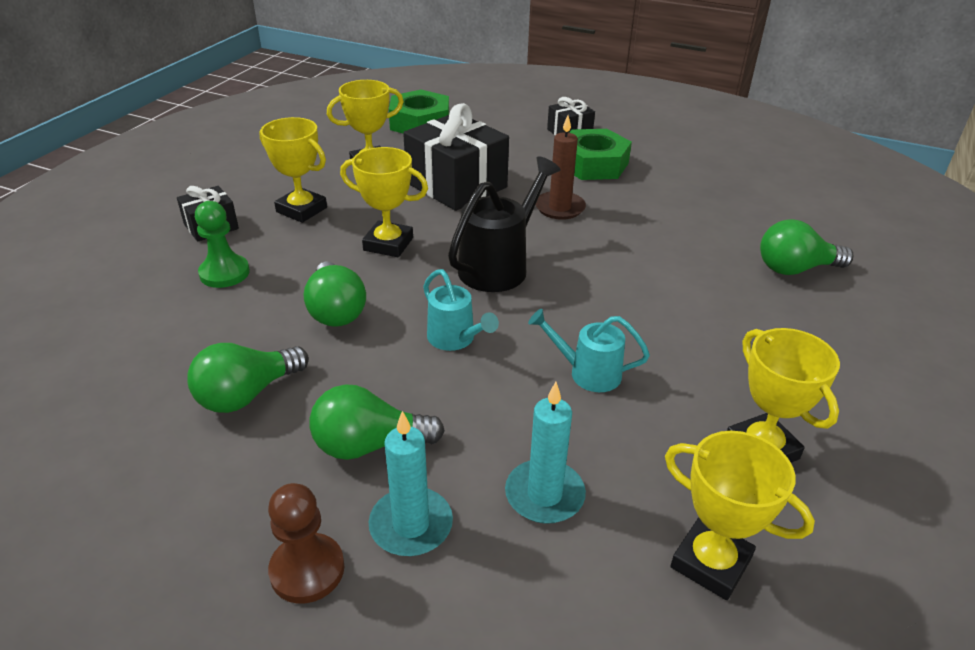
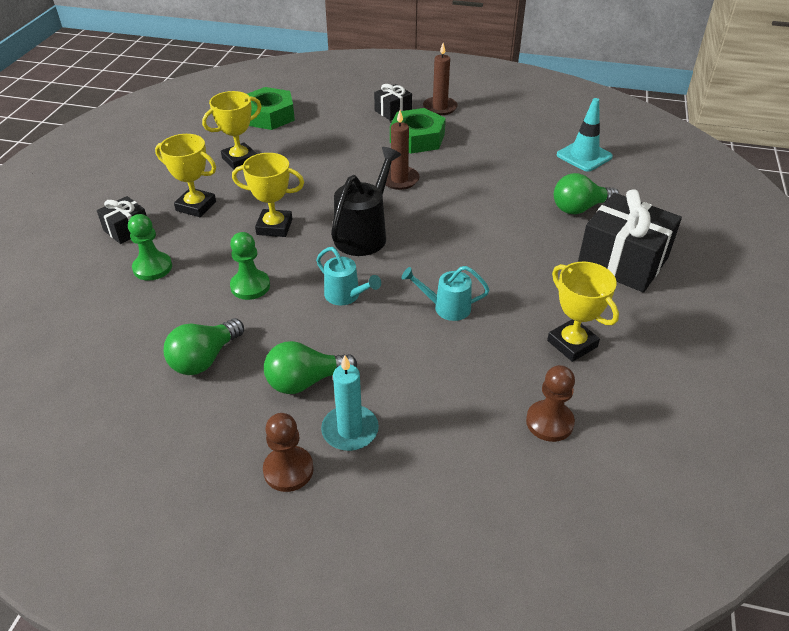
camera: 10 degrees left, 5 degrees up
(336, 311) = (250, 286): green light bulb -> green pawn
(456, 185) = (314, 169): black gift -> black gift (622, 262)
(544, 495) = (434, 396): turquoise candle -> none
(628, 134) = (440, 108): none -> brown candle
(710, 563) = (549, 422): yellow trophy -> brown pawn
(808, 206) = (584, 156): none -> turquoise traffic cone

